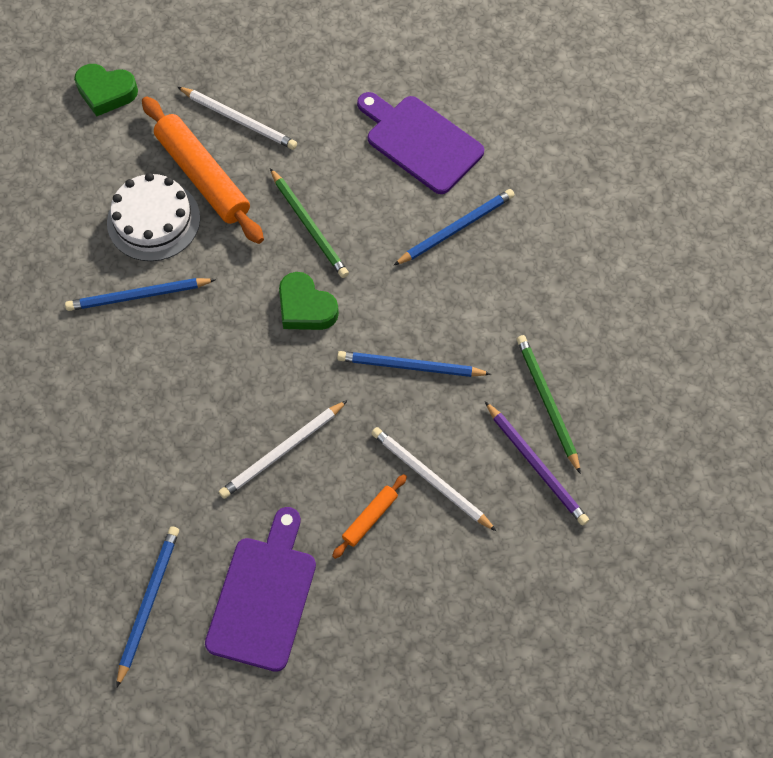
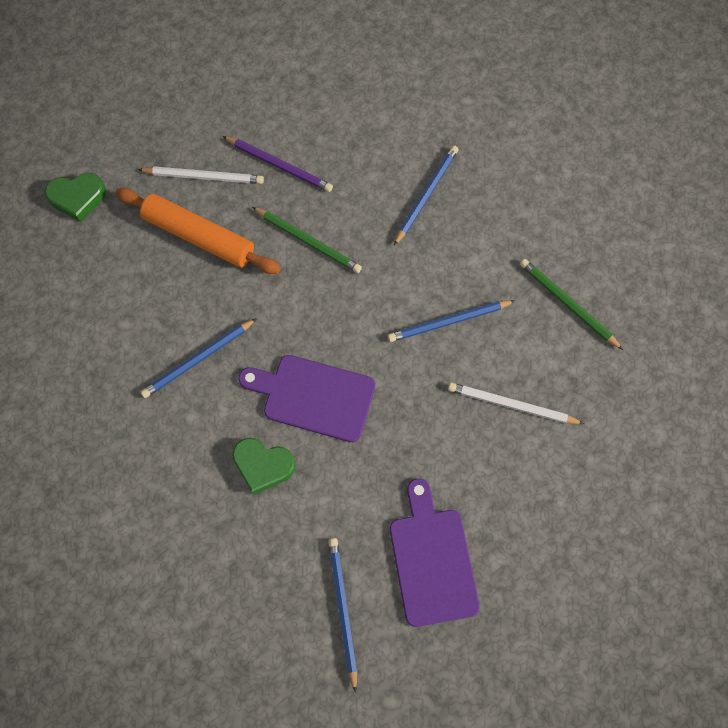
camera: 25 degrees left, 5 degrees up
(153, 220) = (177, 290): white cake -> none
(283, 451) = (385, 435): white pencil -> none
(305, 307) = (341, 309): green heart -> green heart (263, 465)
(370, 518) = (481, 458): orange rolling pin -> none
(420, 142) = (361, 136): purple cutting board -> purple cutting board (314, 397)
(536, 465) = (585, 357): purple pencil -> purple pencil (279, 165)

